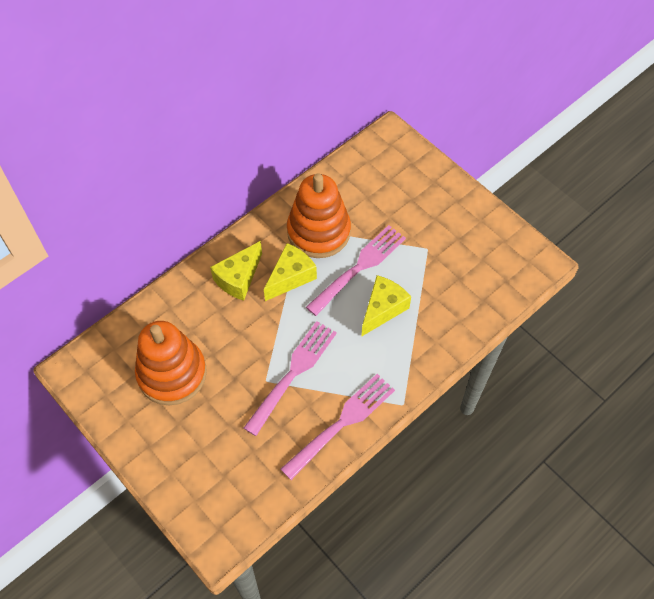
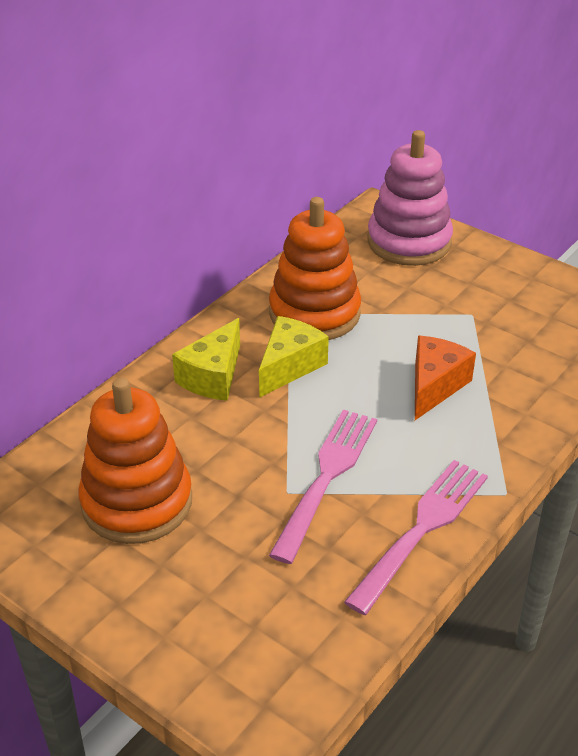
camera: 10 degrees left, 20 degrees down
(358, 268) = (384, 345): pink fork -> none
(382, 309) = (434, 386): yellow cheese -> orange cheese
(402, 172) = (409, 242): none -> pink stacking toy

